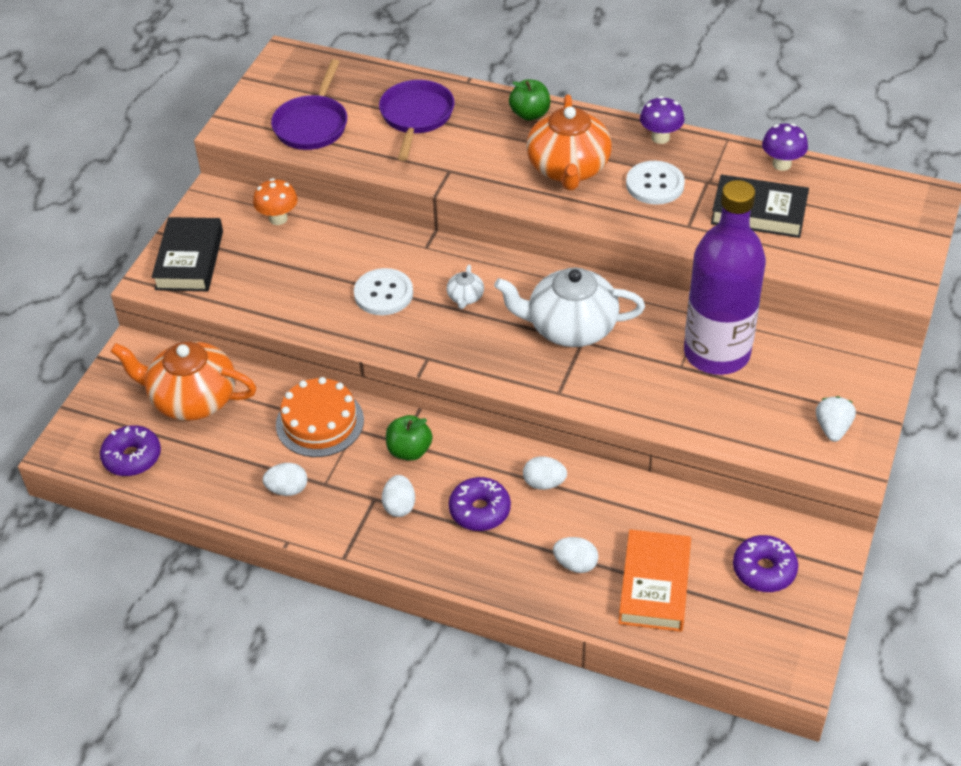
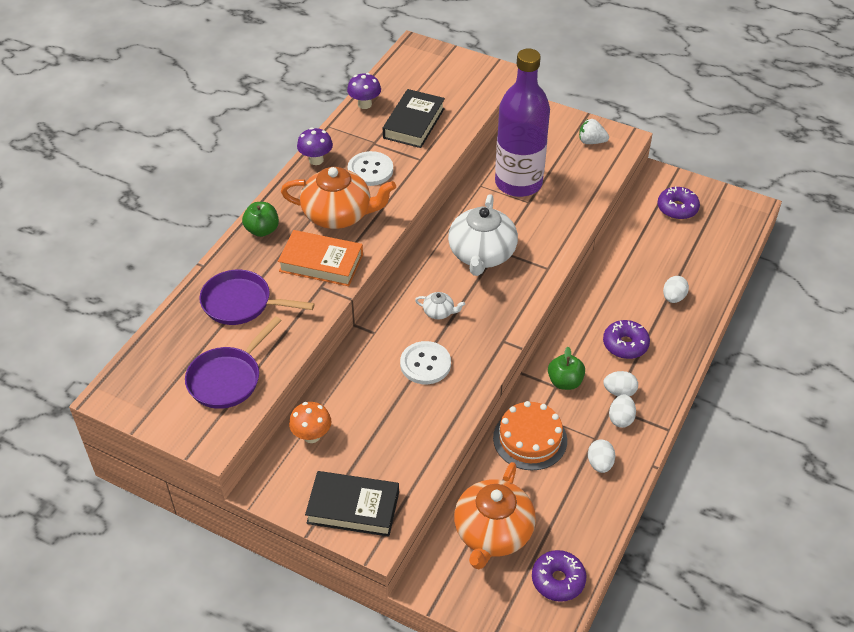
camera: 85 degrees left, 0 degrees up
(312, 125) = (227, 378): purple pan -> purple pan turned 105 degrees clockwise
(544, 483) = (601, 306): white egg -> white egg (621, 419)
(654, 585) = (690, 261): orange book -> orange book (321, 263)

